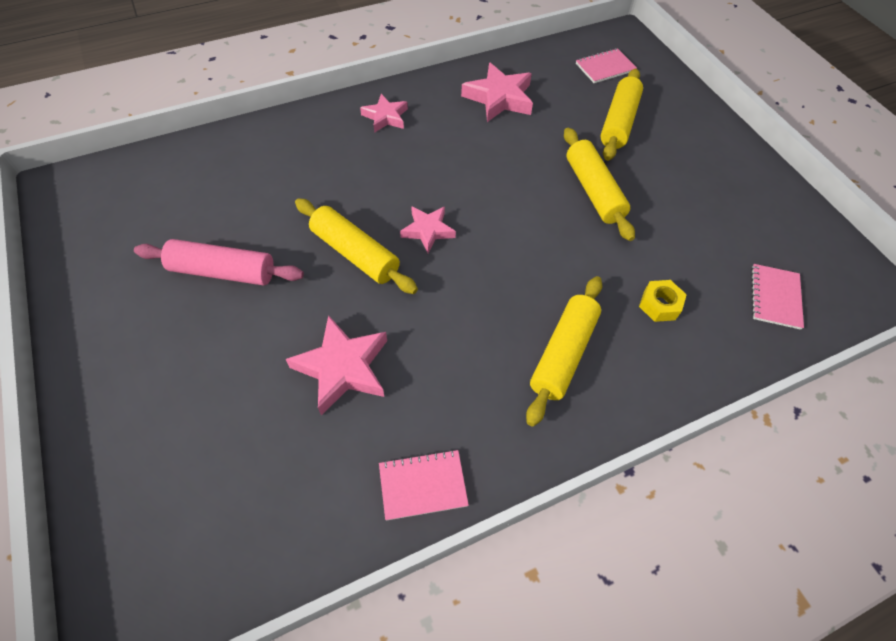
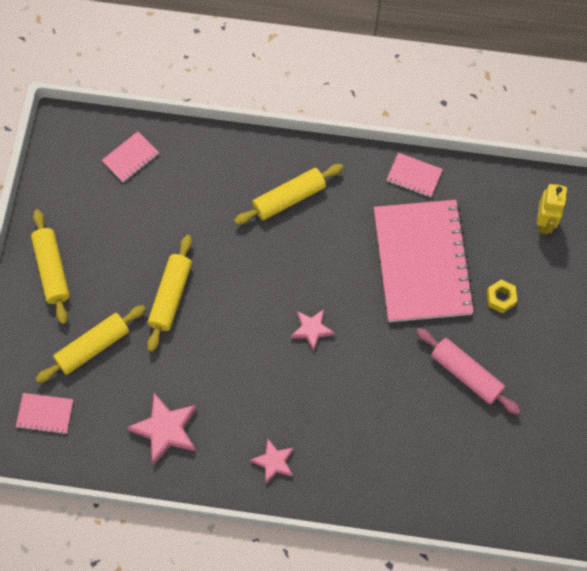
camera: 145 degrees left, 10 degrees up
(181, 529) = (544, 222): none -> yellow robot
(342, 367) = (422, 262): pink star -> pink notebook
(355, 253) = (372, 339): yellow rolling pin -> yellow rolling pin (52, 270)
(659, 305) = (205, 193): yellow nut -> yellow nut (501, 298)

